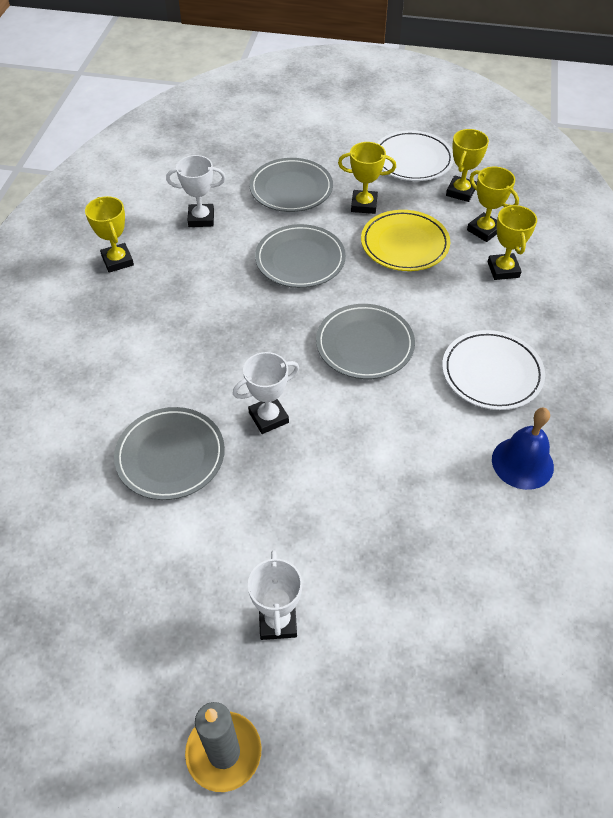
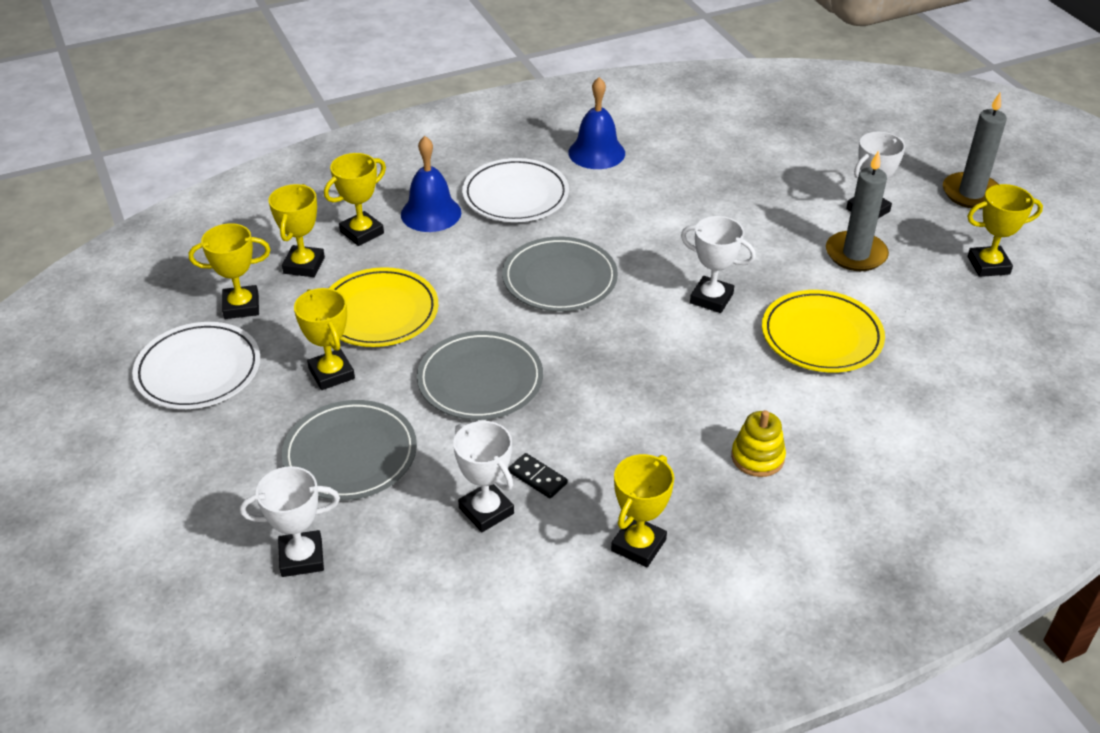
camera: 125 degrees left, 10 degrees down
(114, 345) = (757, 457): none -> yellow stacking toy
(124, 656) = (988, 265): none -> yellow trophy
(170, 456) = (821, 336): grey plate -> yellow plate
(202, 247) = (537, 478): none -> black domino
(231, 557) = (855, 254): none -> grey candle
(239, 151) = (301, 557): none -> white trophy
(502, 314) = (431, 213): none -> blue bell

